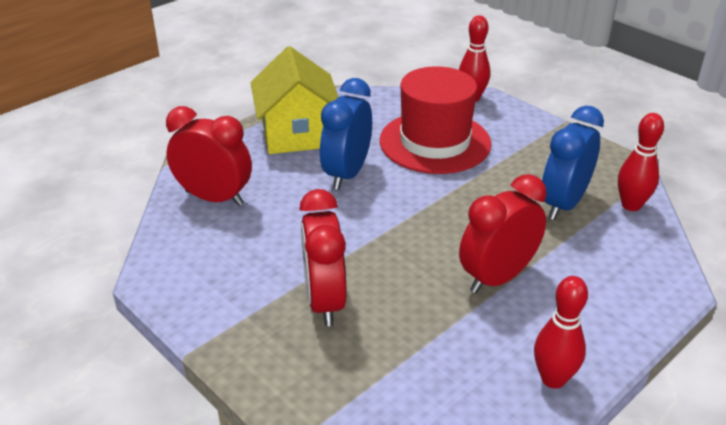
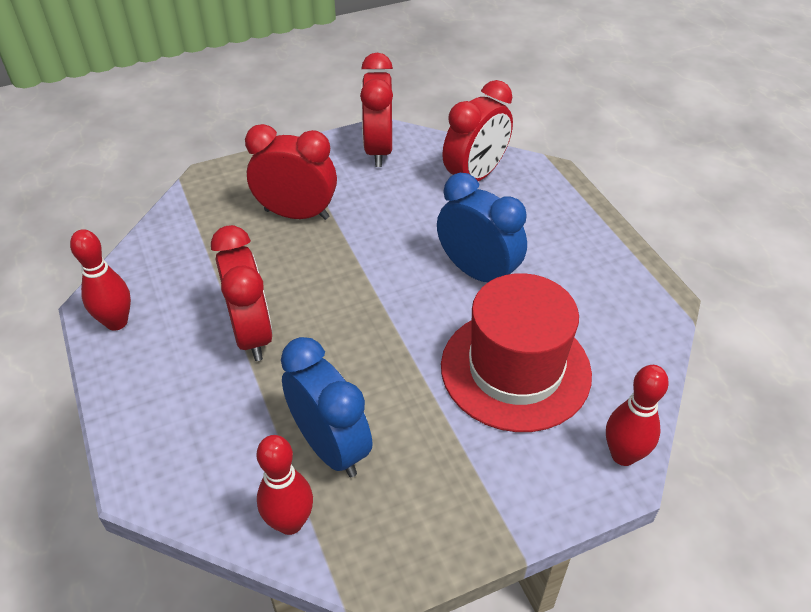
camera: 110 degrees right, 10 degrees up
(188, 271) = (378, 150): none -> red clock
(297, 134) = (574, 252): yellow house -> none

